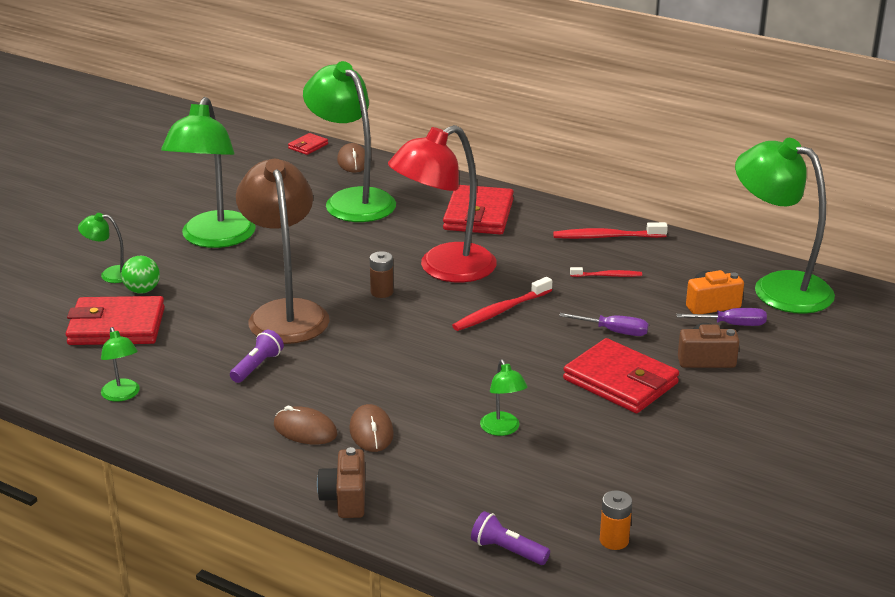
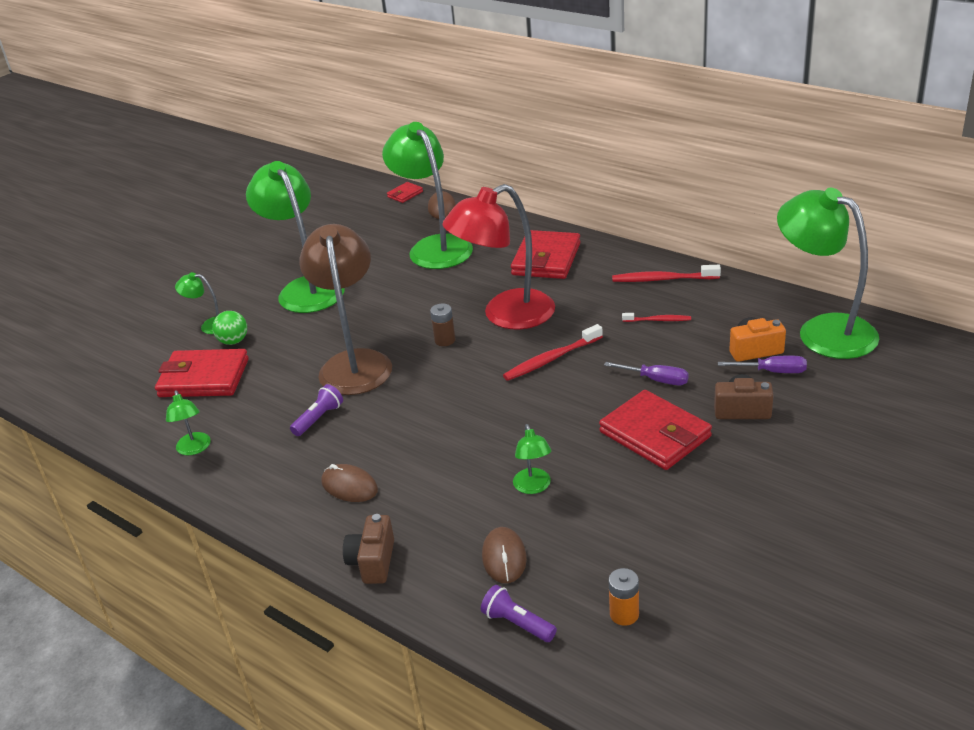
camera: 10 degrees right, 5 degrees up
(214, 239) = (306, 288): green lamp -> green lamp turned 135 degrees clockwise
(371, 431) = (410, 488): brown mouse -> brown mouse (504, 557)

